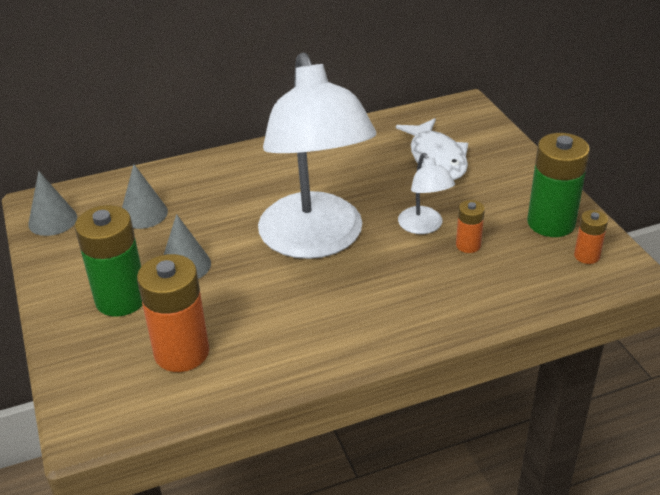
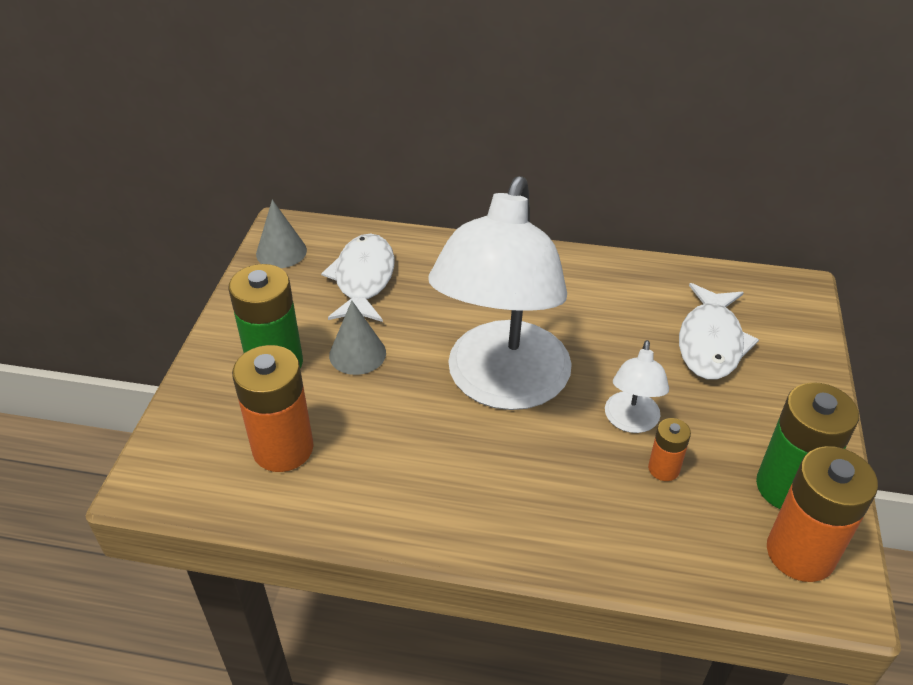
camera: 30 degrees right, 5 degrees up
(143, 213) = (363, 279): grey cone -> white fish
(586, 256) = (800, 553): orange battery -> orange battery, size x1.97

